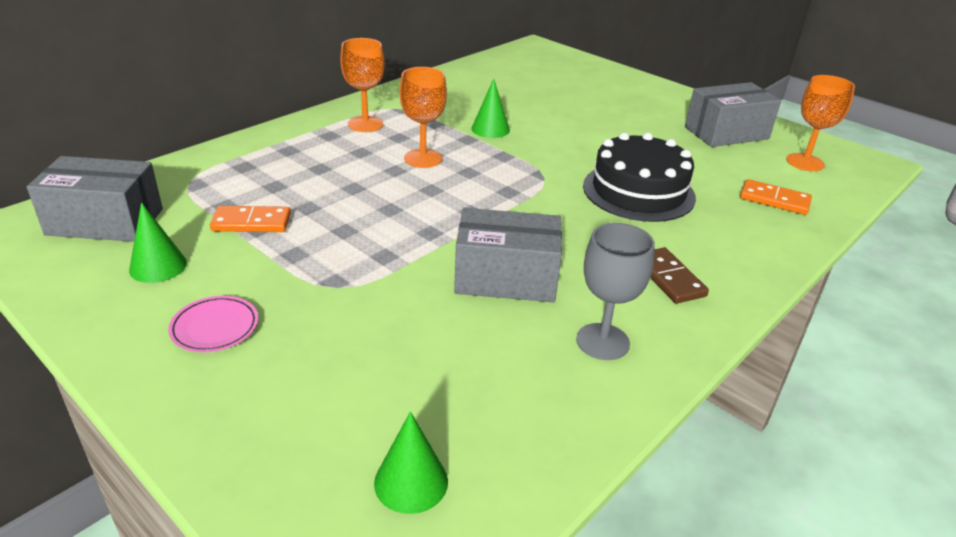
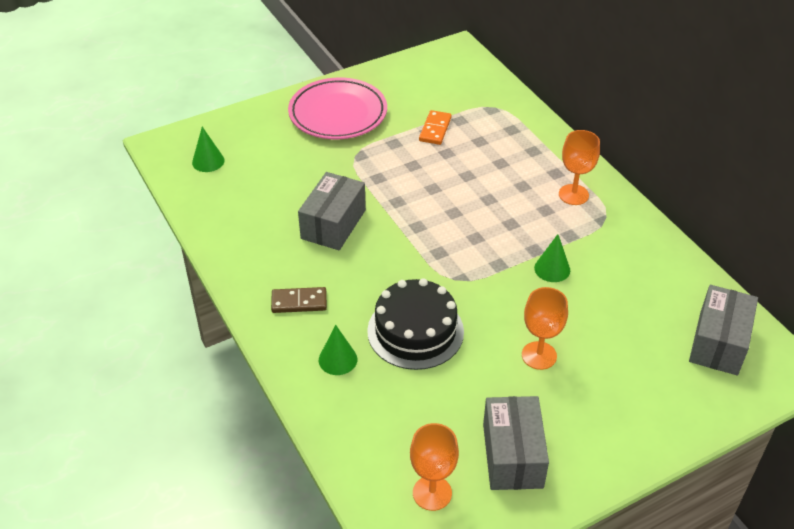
camera: 110 degrees right, 10 degrees up
(105, 222) = (454, 78): grey box -> grey box (718, 343)
(158, 266) = (400, 96): green cone -> green cone (338, 359)
(215, 328) = (338, 114): pink plate -> pink plate, size x2.26
(423, 158) = (504, 217): orange goblet -> orange goblet (539, 355)
(602, 341) = (257, 248): grey goblet -> none
(774, 200) = (372, 422): orange domino -> none

